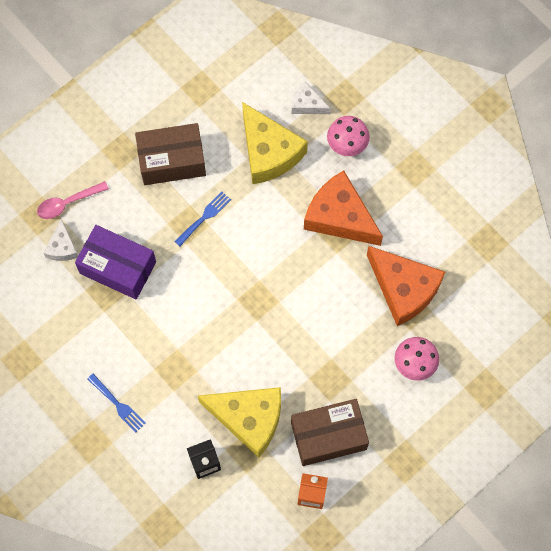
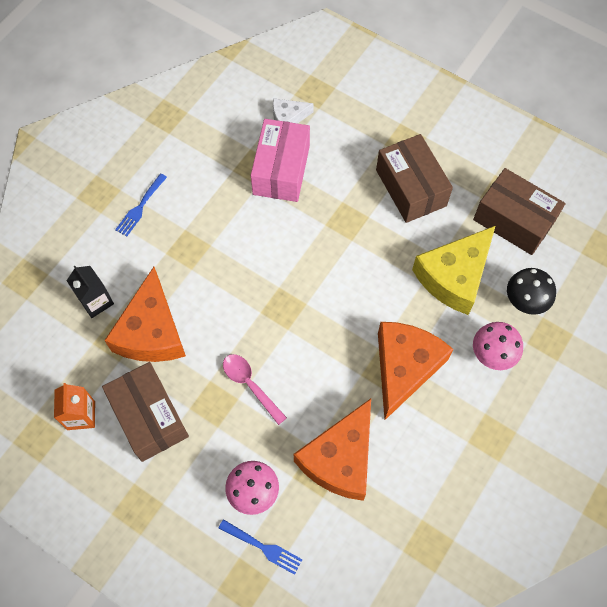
camera: 75 degrees right, 5 degrees down
(68, 203) = (335, 110): pink spoon -> pink spoon (250, 385)
(118, 267) = (281, 170): purple box -> pink box
(204, 217) = (359, 233): blue fork -> blue fork (263, 547)
(230, 87) = (513, 220): none -> brown box
(249, 418) = (151, 331): yellow cheese -> orange cheese
(307, 104) = (525, 301): white cheese -> black mushroom

